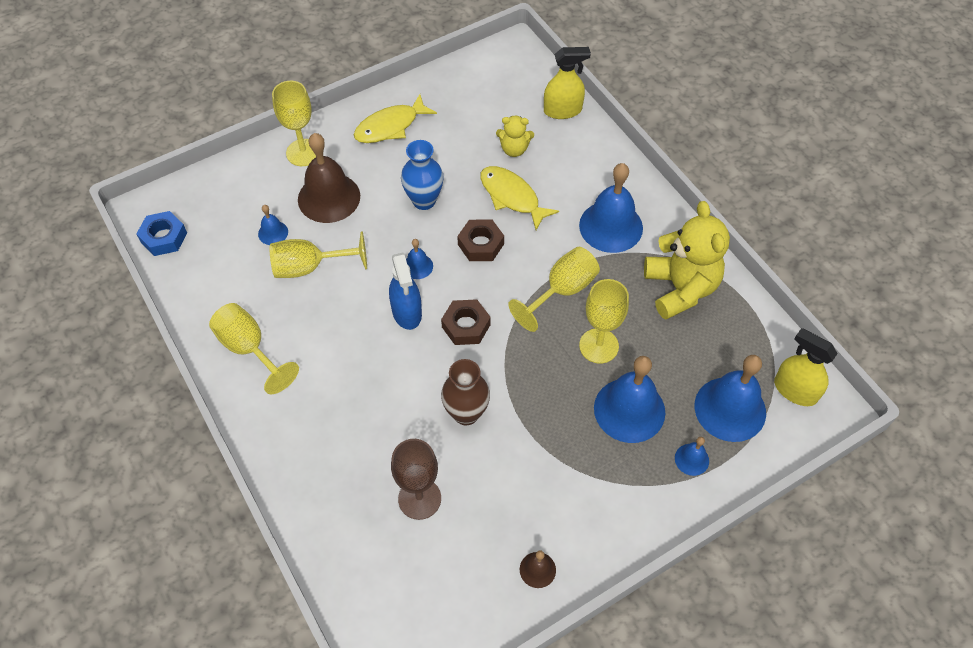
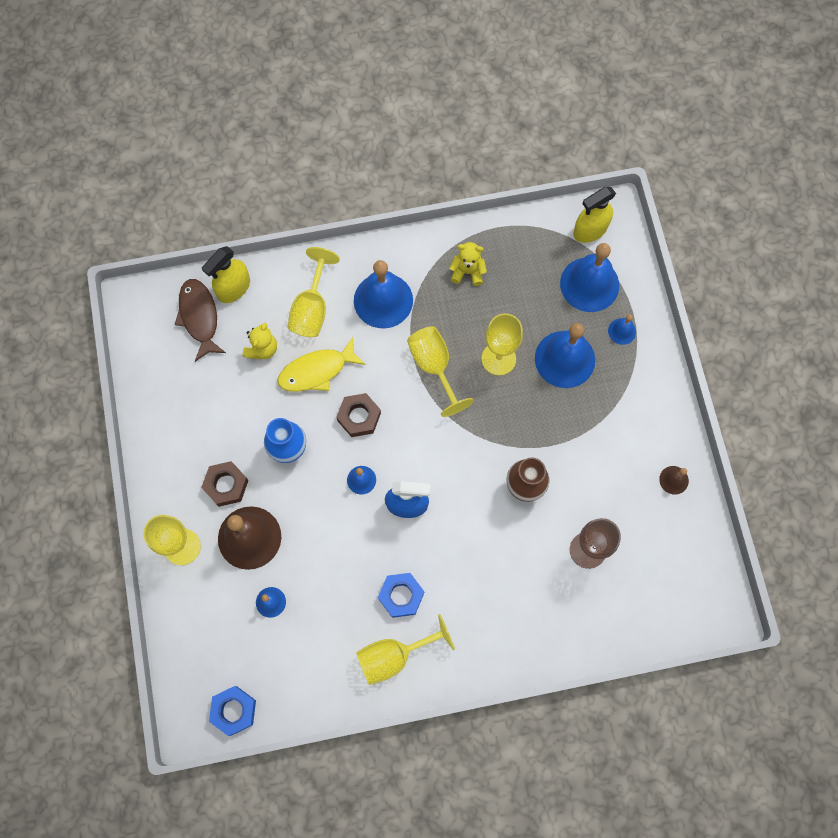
camera: 70 degrees left, 15 degrees up
(310, 267) = (325, 577): yellow goblet -> yellow goblet (312, 308)
(312, 336) = (401, 595): none -> blue nut
(390, 126) = (184, 453): yellow fish -> none
(466, 326) = (439, 459): brown nut -> brown nut (226, 485)
(522, 96) = (199, 317): none -> brown fish
(562, 110) = (234, 288): yellow spray bottle -> yellow spray bottle turned 150 degrees counterclockwise
(680, 288) = (467, 272): yellow teddy bear -> yellow teddy bear, size x0.51

